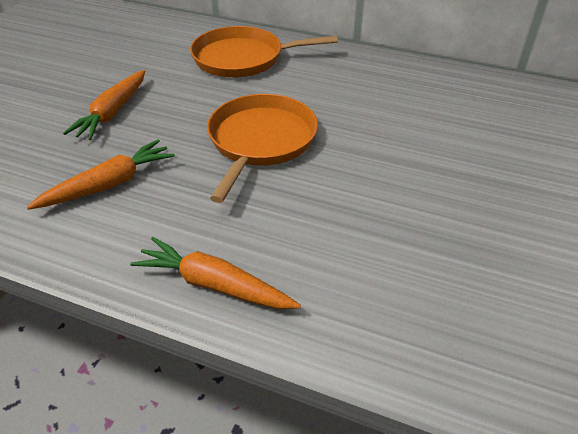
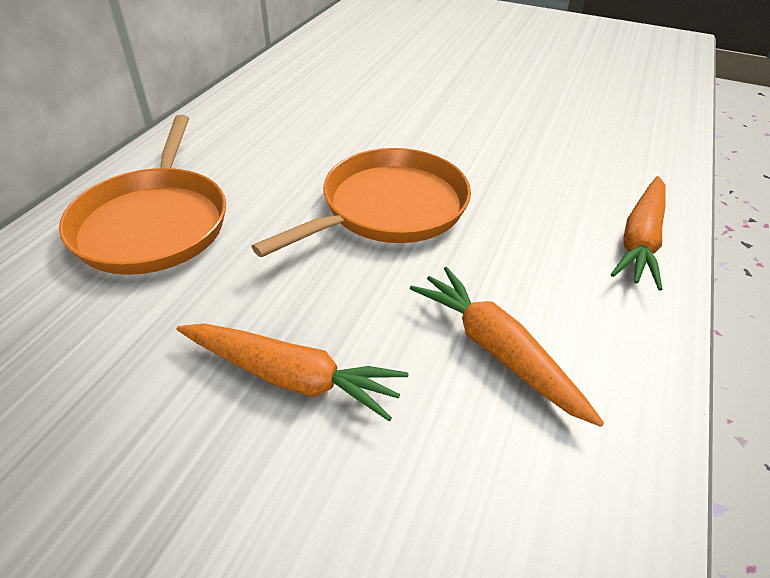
camera: 90 degrees left, 0 degrees up
(260, 141) = (388, 208): orange pan -> orange pan turned 120 degrees clockwise

